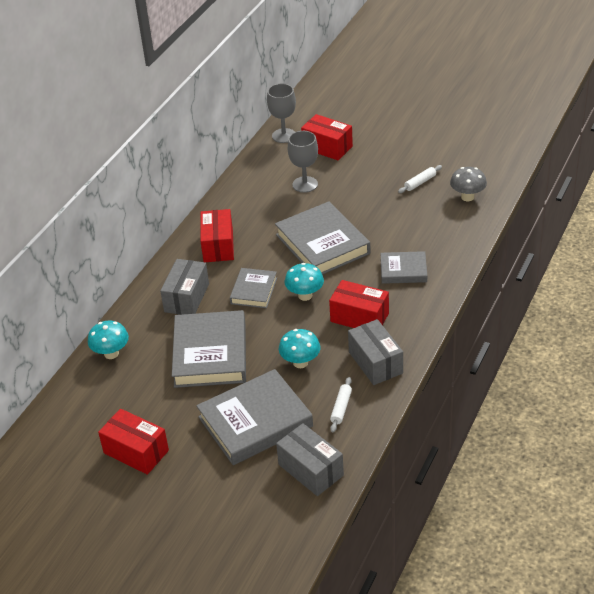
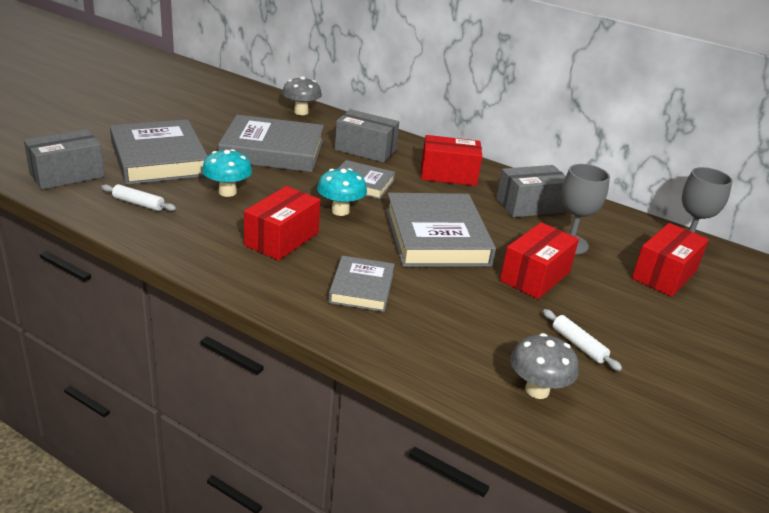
camera: 90 degrees right, 10 degrees down
(111, 353) = (301, 112): turquoise mushroom -> grey mushroom
(136, 451) = (168, 109): red box -> red box (535, 276)
(322, 244) = (436, 237): grey book -> grey book turned 75 degrees counterclockwise
(375, 362) = (194, 236): grey box -> grey box (530, 206)

